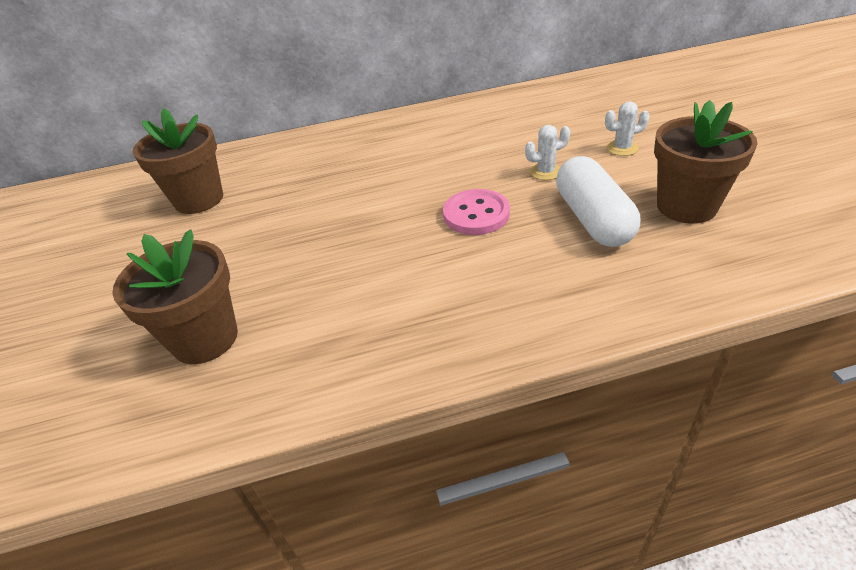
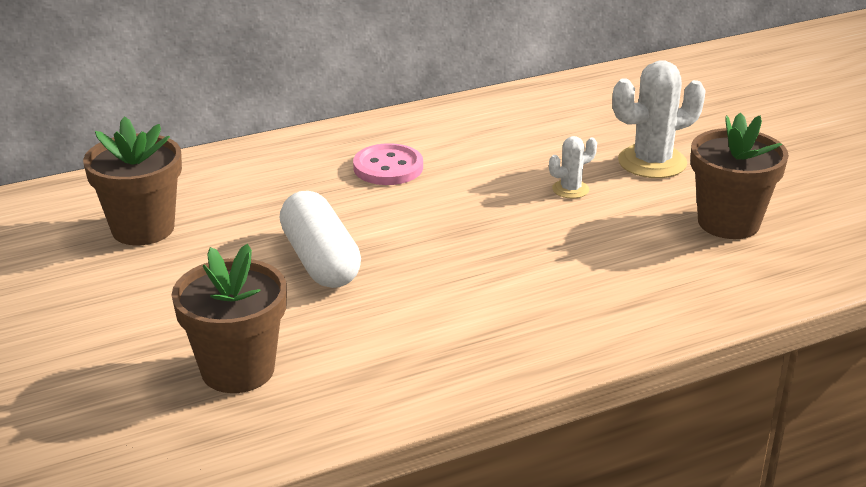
camera: 15 degrees left, 10 degrees down
(476, 214) = (503, 236): pink button -> pink button (388, 167)
(593, 219) = (633, 237): white capsule -> white capsule (320, 260)
(622, 148) = (652, 162): white cactus -> white cactus, size x1.92

